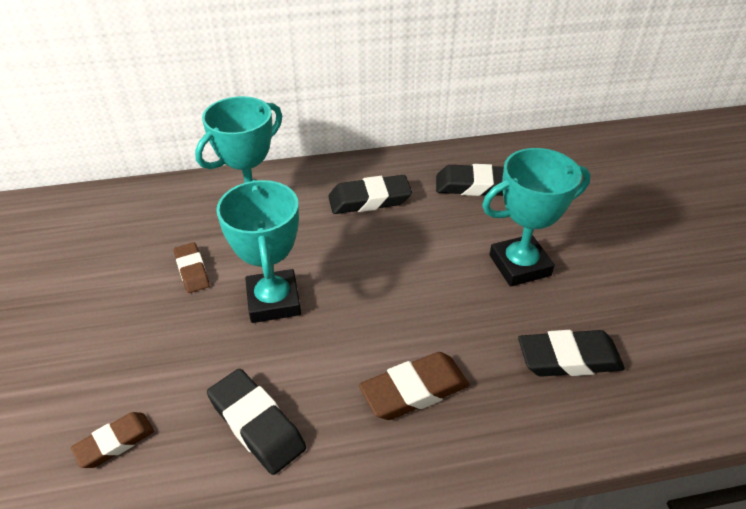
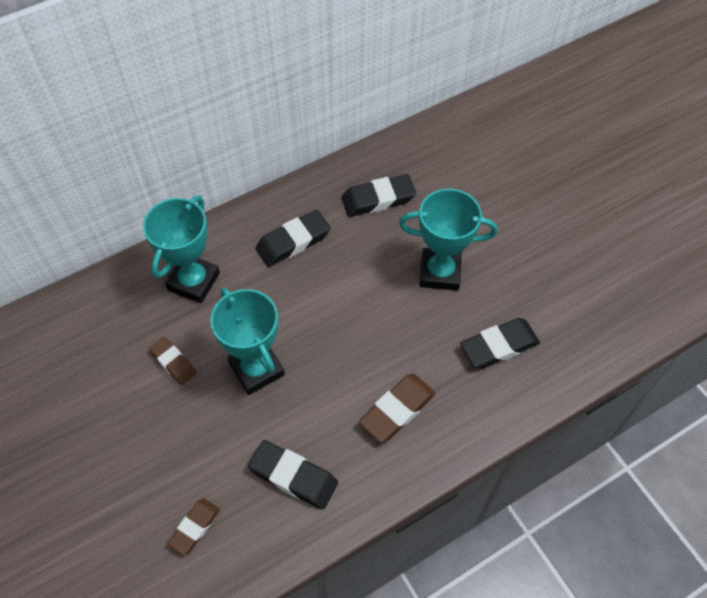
camera: 20 degrees left, 15 degrees up
(519, 265) = (440, 272): turquoise trophy -> turquoise trophy turned 45 degrees clockwise

